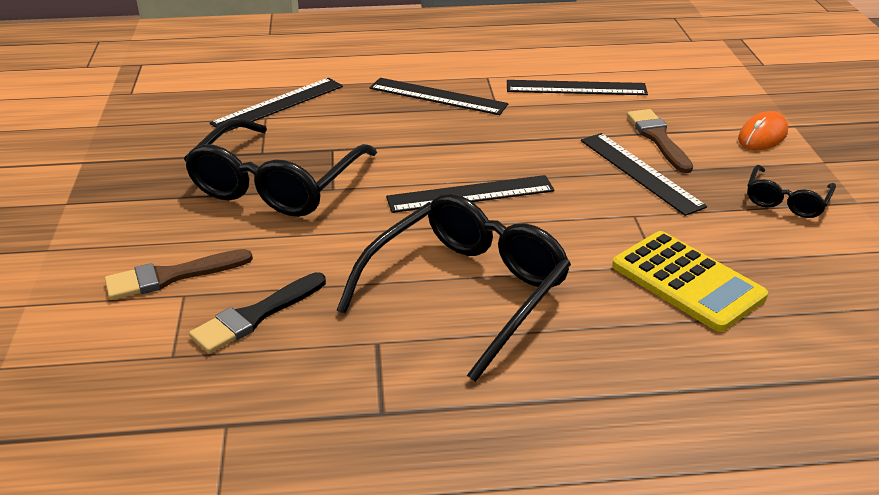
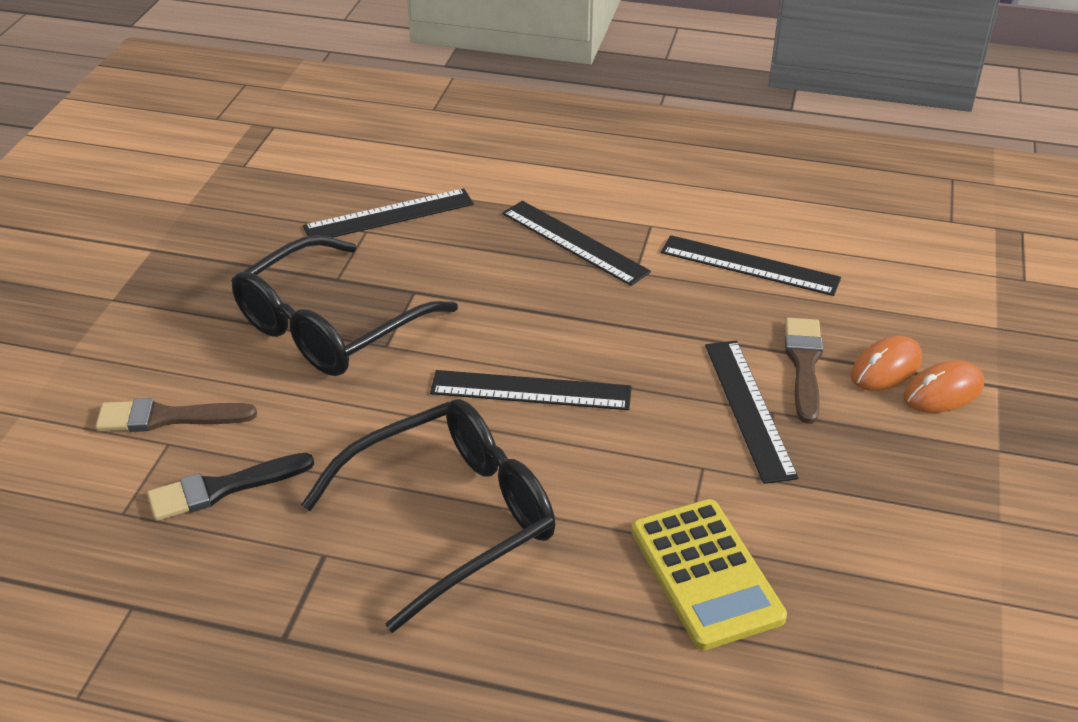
camera: 20 degrees right, 5 degrees up
(714, 130) = (886, 368): none -> orange mouse
(786, 200) = (907, 494): black glasses -> none

